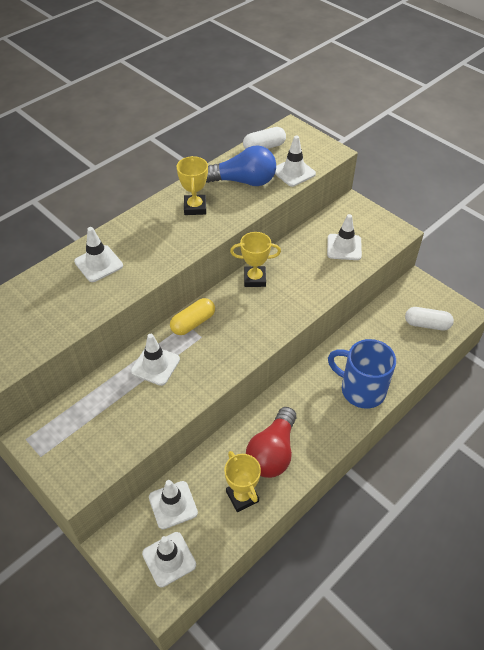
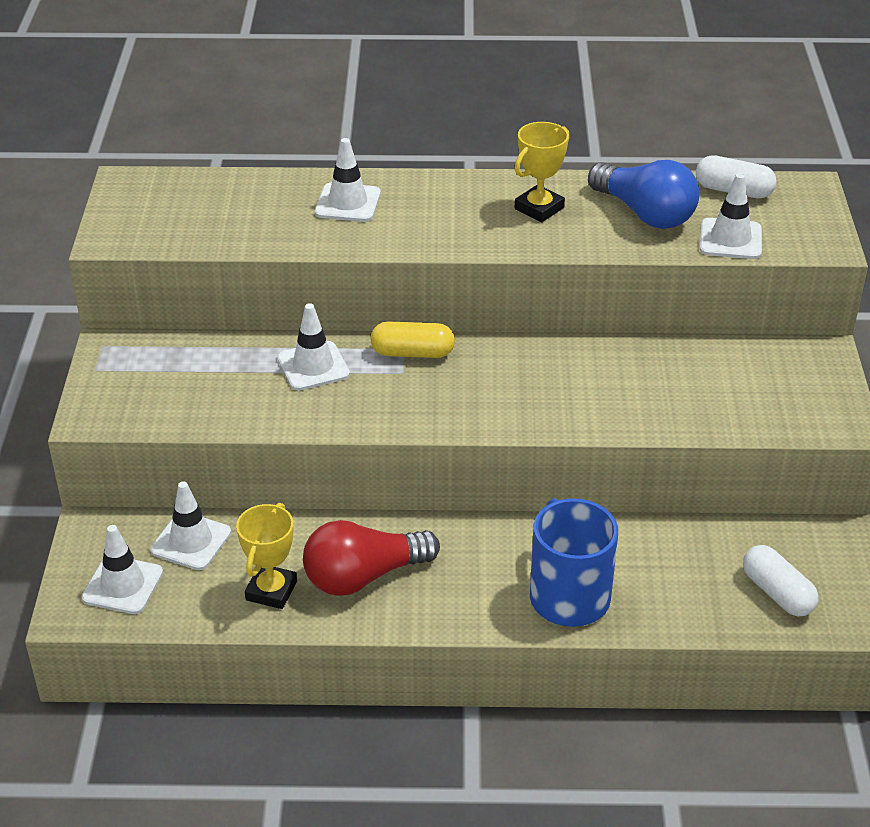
camera: 45 degrees right, 10 degrees down
(254, 279) = (553, 355): yellow trophy -> none
(344, 247) = (730, 393): white traffic cone -> none

